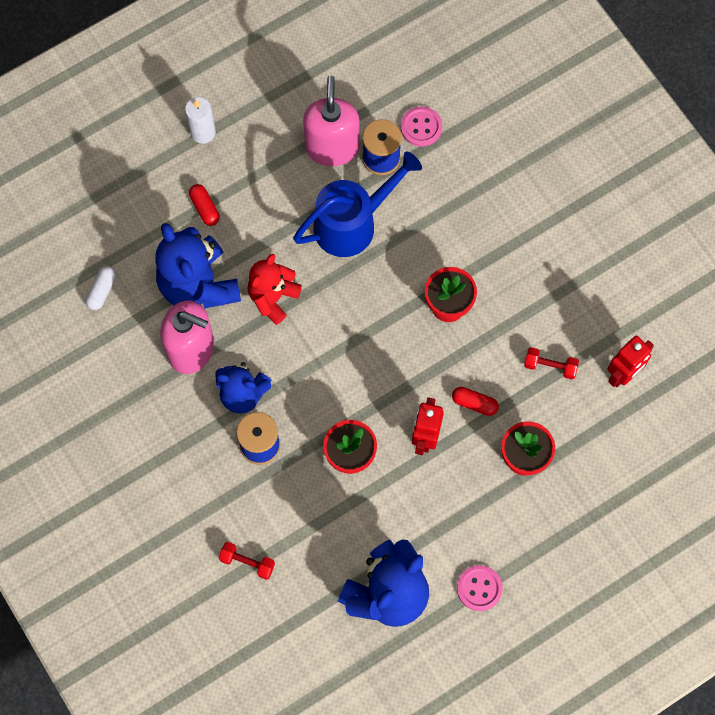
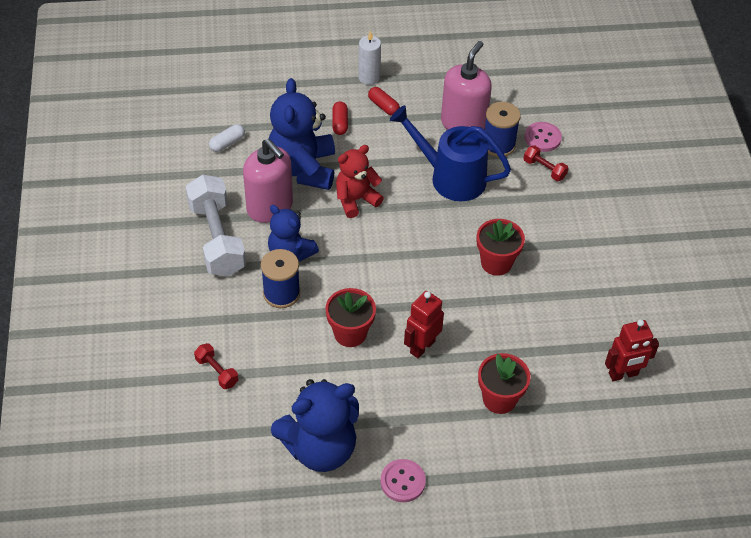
camera: 25 degrees right, 20 degrees down
(159, 413) = (217, 238): none -> white dumbbell
(353, 223) = (450, 177): blue watering can -> blue watering can turned 150 degrees counterclockwise
(474, 403) = (479, 340): red capsule -> red capsule (383, 106)
(550, 366) = (560, 341): red dumbbell -> red dumbbell (544, 169)

